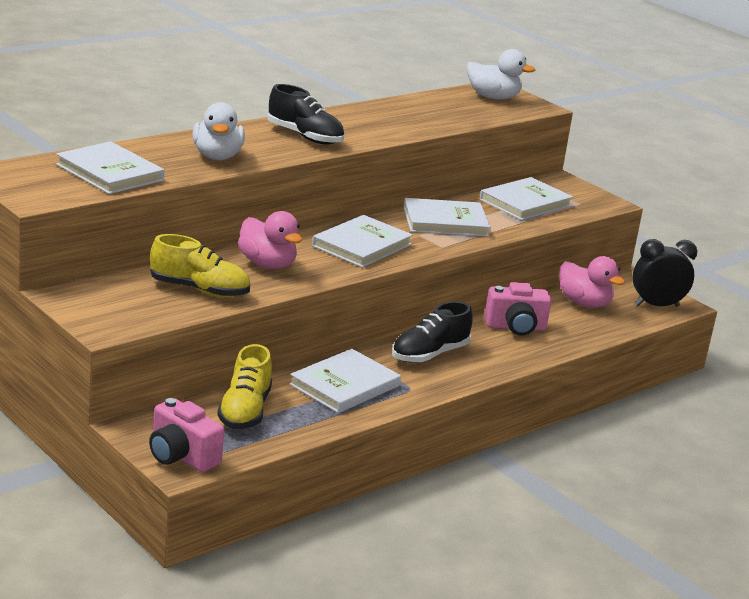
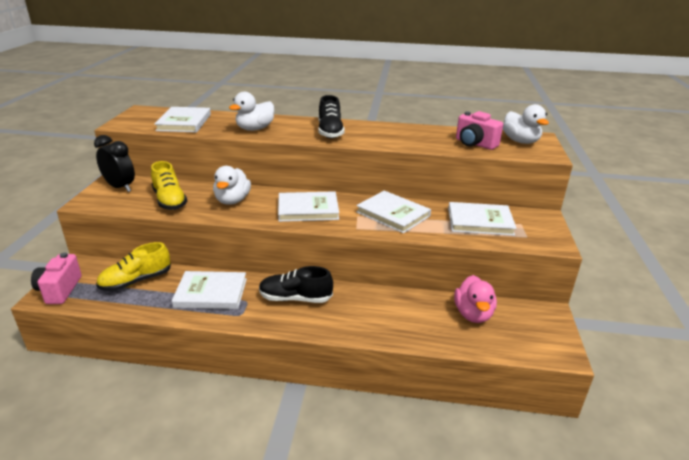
camera: 50 degrees right, 5 degrees up
(267, 264) = (232, 201): pink duck -> white duck
(515, 327) = (387, 308): pink camera -> pink camera (475, 144)
(656, 306) = (536, 344): black clock -> black clock (120, 187)

